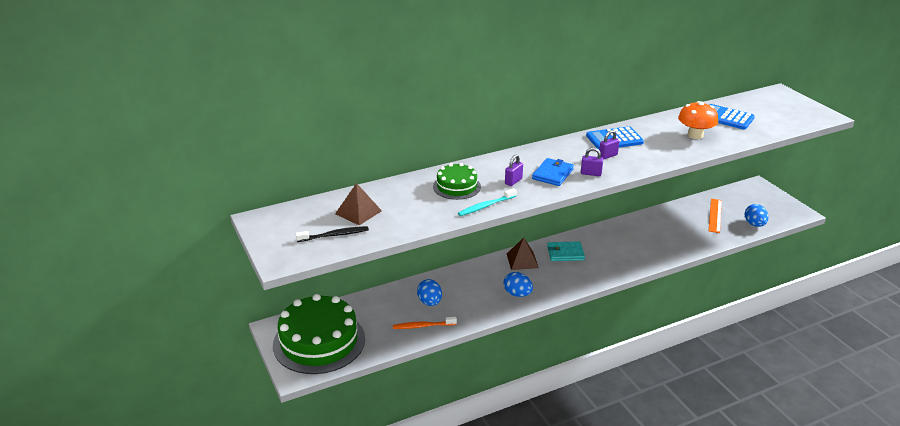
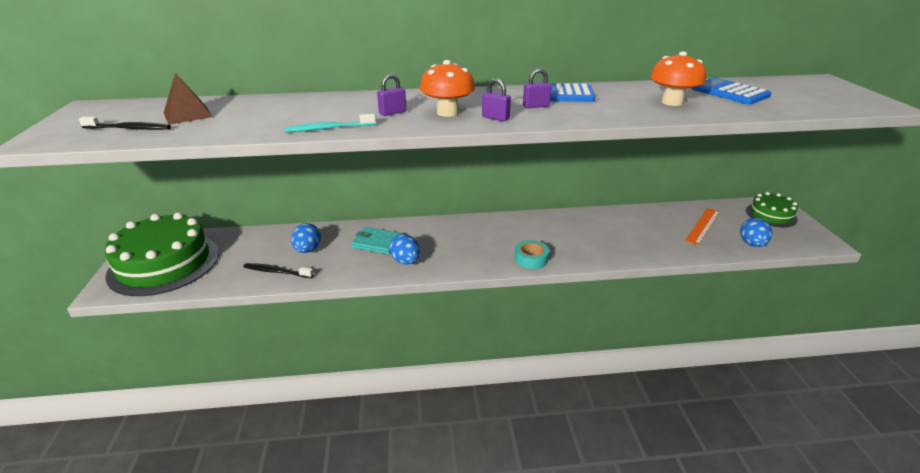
camera: 20 degrees right, 0 degrees up
(423, 326) = (276, 272): orange toothbrush -> black toothbrush
(456, 186) = (323, 109): green cake -> green cake (771, 215)
(522, 260) = (440, 229): brown pyramid -> none
(552, 174) = (447, 112): blue wallet -> orange mushroom
(565, 253) = (494, 231): turquoise wallet -> turquoise wallet (377, 243)
(609, 270) = (531, 259): none -> turquoise tape

